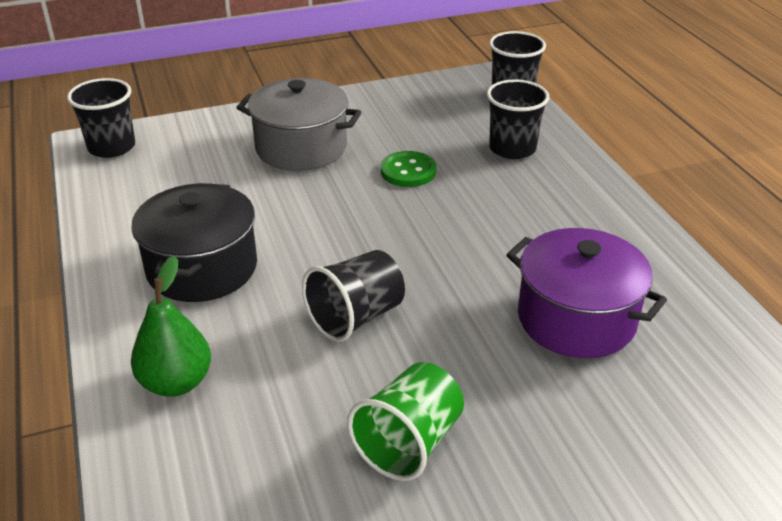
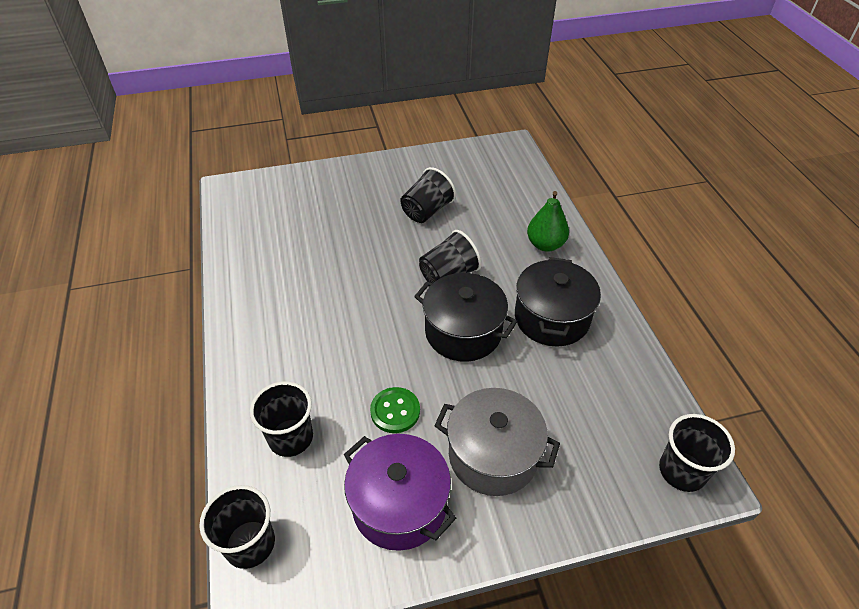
camera: 175 degrees left, 10 degrees up
(331, 245) = (463, 332): none -> black pot
(409, 443) = (427, 211): green cup -> black cup
(576, 319) = (318, 266): purple pot -> purple pot (399, 504)

